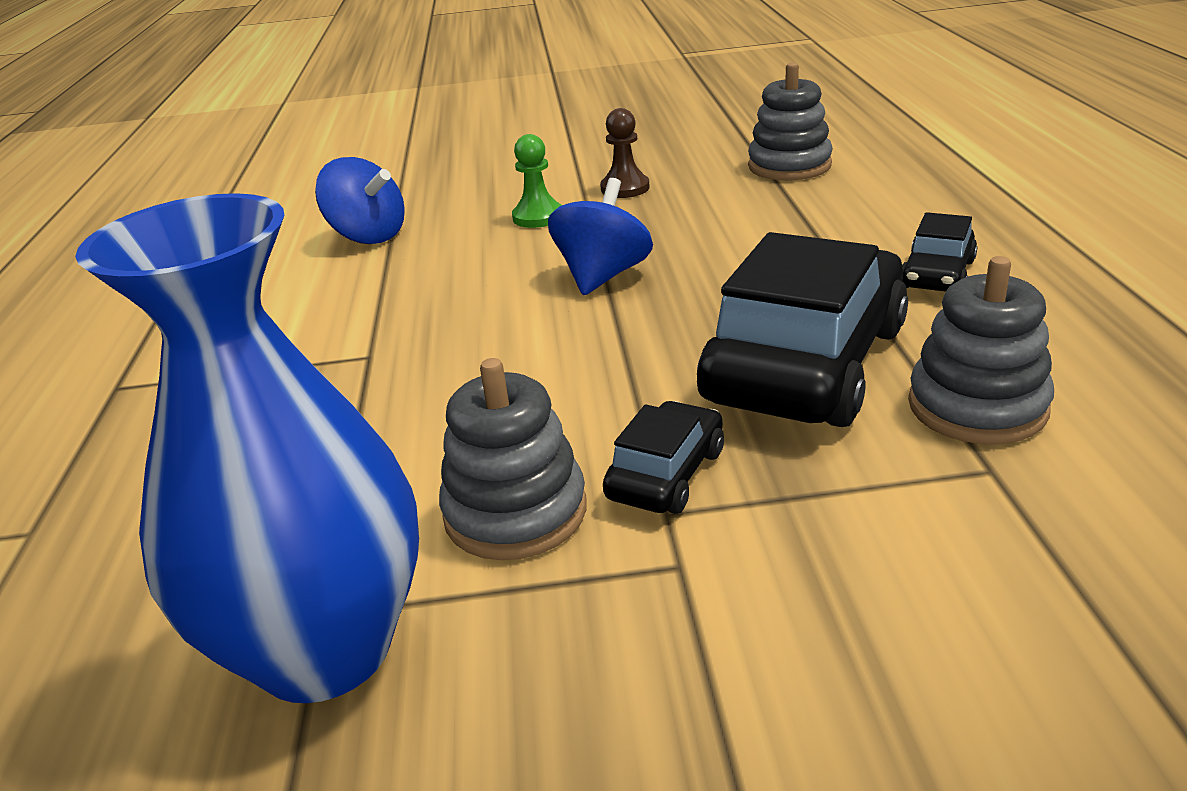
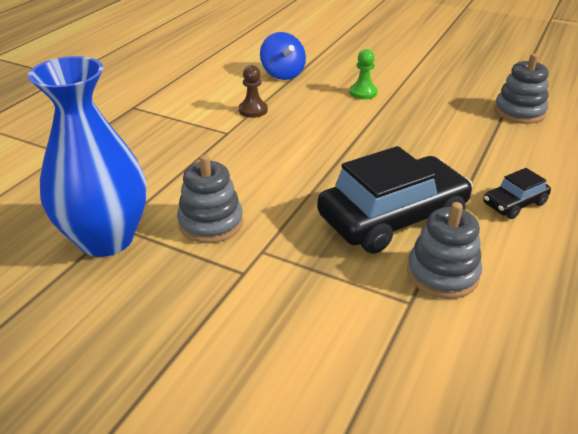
camera: 30 degrees right, 5 degrees up
(603, 276) = (356, 136): blue spinning top -> none
(625, 188) = (420, 93): brown pawn -> brown pawn (253, 110)
(666, 474) = (279, 236): black car -> none

